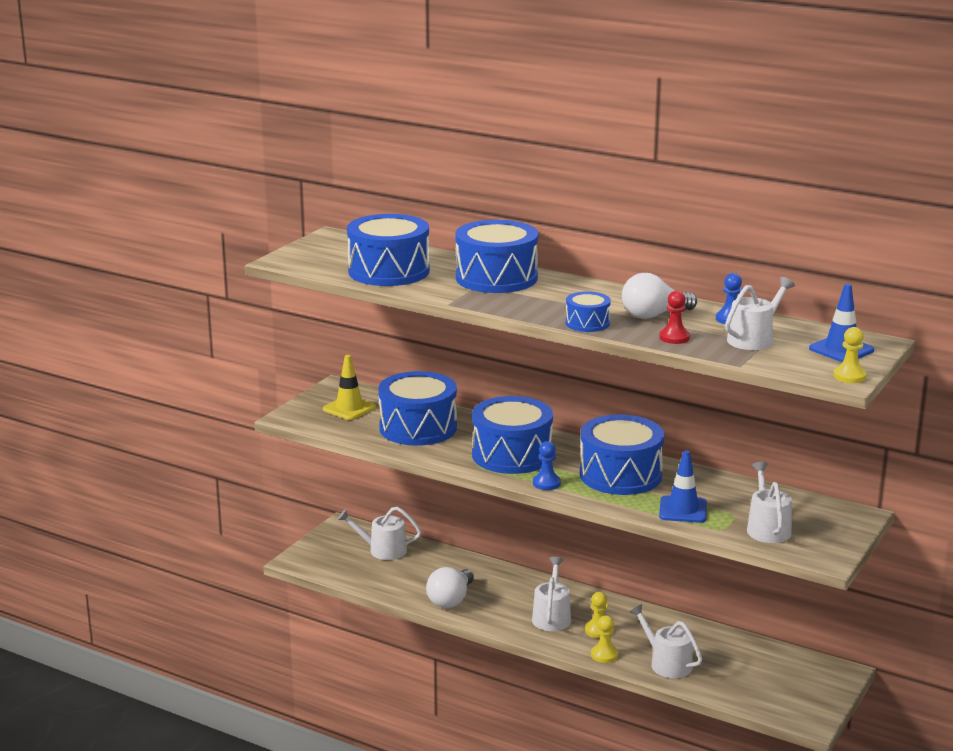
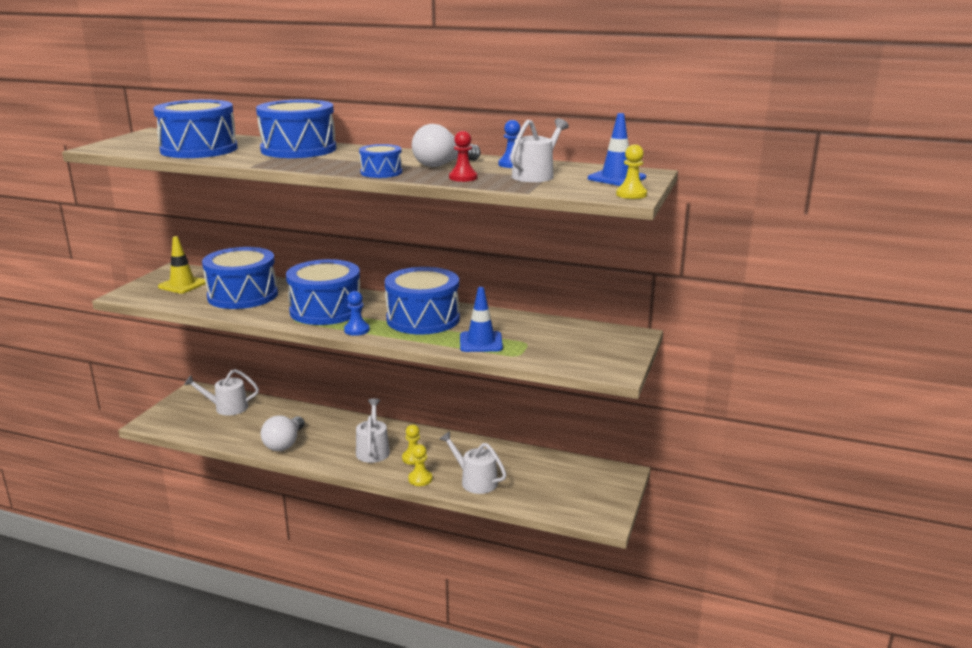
camera: 10 degrees left, 0 degrees up
(767, 528) = (558, 351): white watering can -> none

